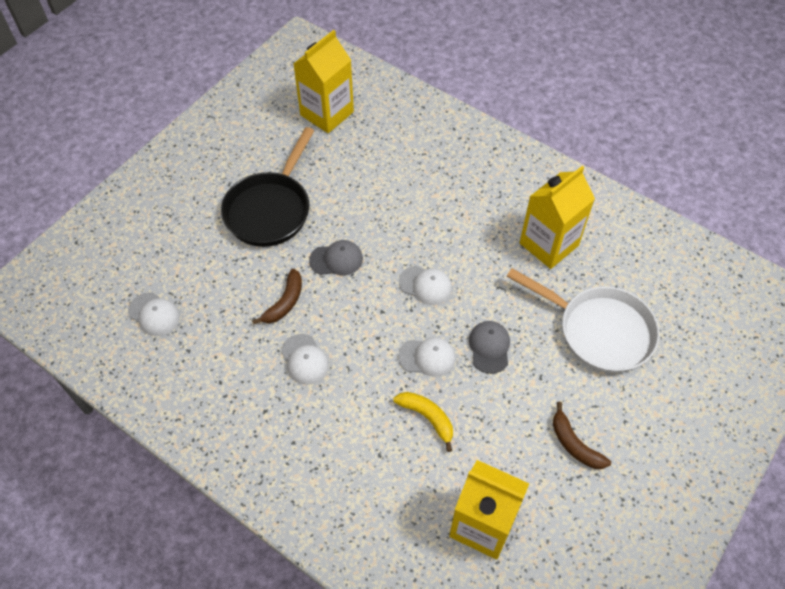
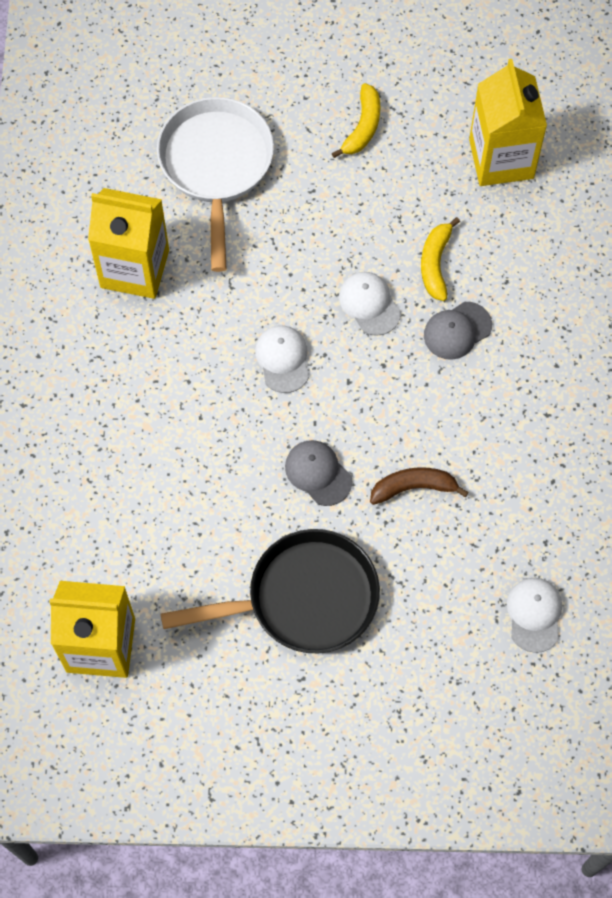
camera: 125 degrees left, 10 degrees up
(304, 359) = (463, 418): white cap -> none
(489, 347) = (313, 254): grey cap -> grey cap (457, 331)
(574, 444) = (362, 127): brown banana -> yellow banana

